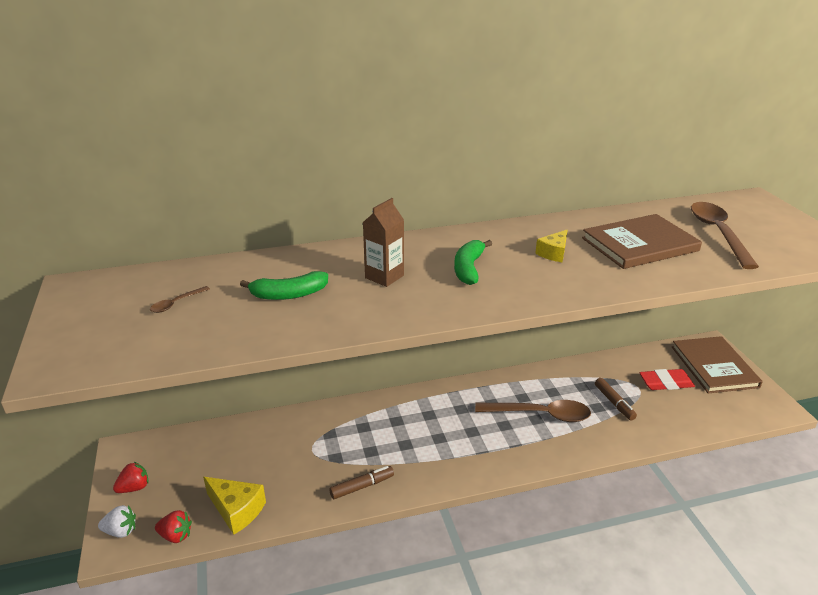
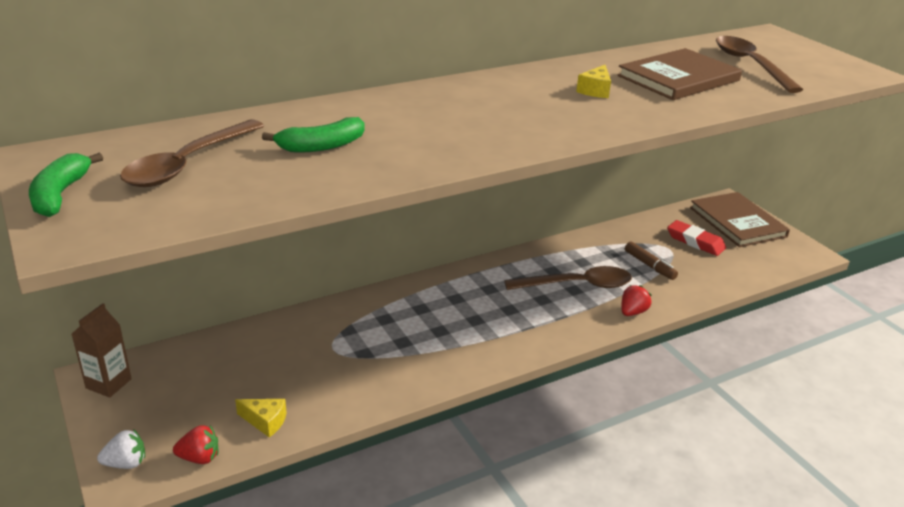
camera: 15 degrees left, 0 degrees up
(134, 488) = (125, 415): red strawberry -> red strawberry (632, 312)
(176, 303) = (187, 164): brown spoon -> brown spoon, size x2.30
(236, 510) = (265, 421): yellow cheese -> yellow cheese, size x0.64
(362, 486) = (406, 378): brown marker -> none
(384, 276) = (423, 122): brown carton -> brown carton (108, 383)
(468, 268) = (512, 109): green banana -> green banana (60, 195)
(666, 383) = (695, 242): red eraser -> red eraser turned 60 degrees clockwise

